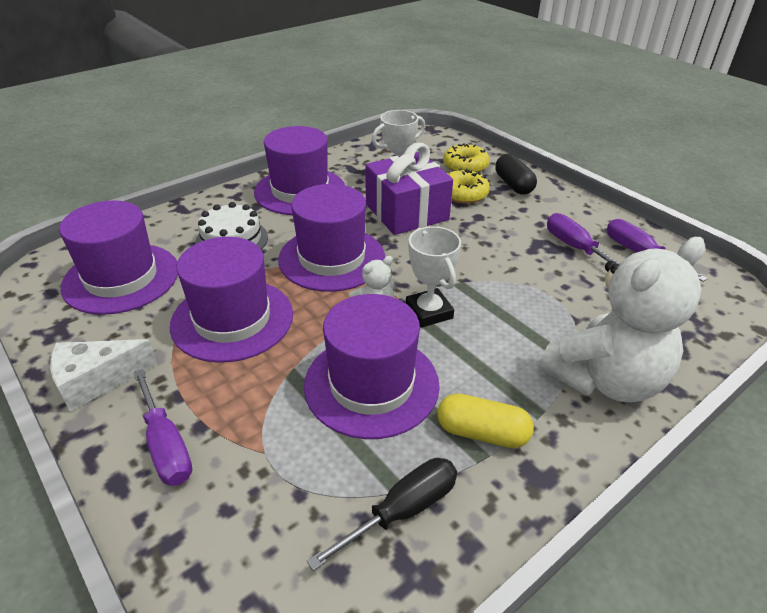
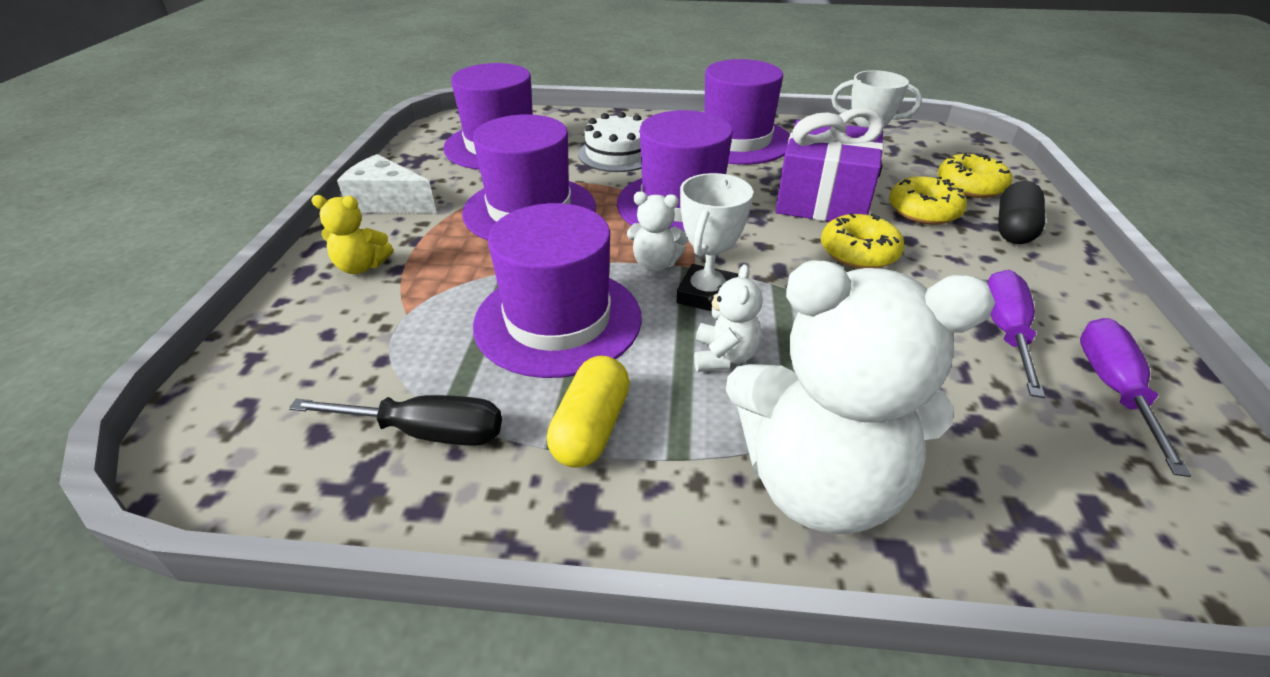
camera: 45 degrees right, 0 degrees up
(166, 445) = (361, 266): purple screwdriver -> yellow teddy bear
(466, 238) = (858, 252): none -> yellow donut
(482, 433) = (591, 428): yellow capsule -> yellow capsule turned 45 degrees clockwise
(486, 343) = (724, 356): none -> white teddy bear

